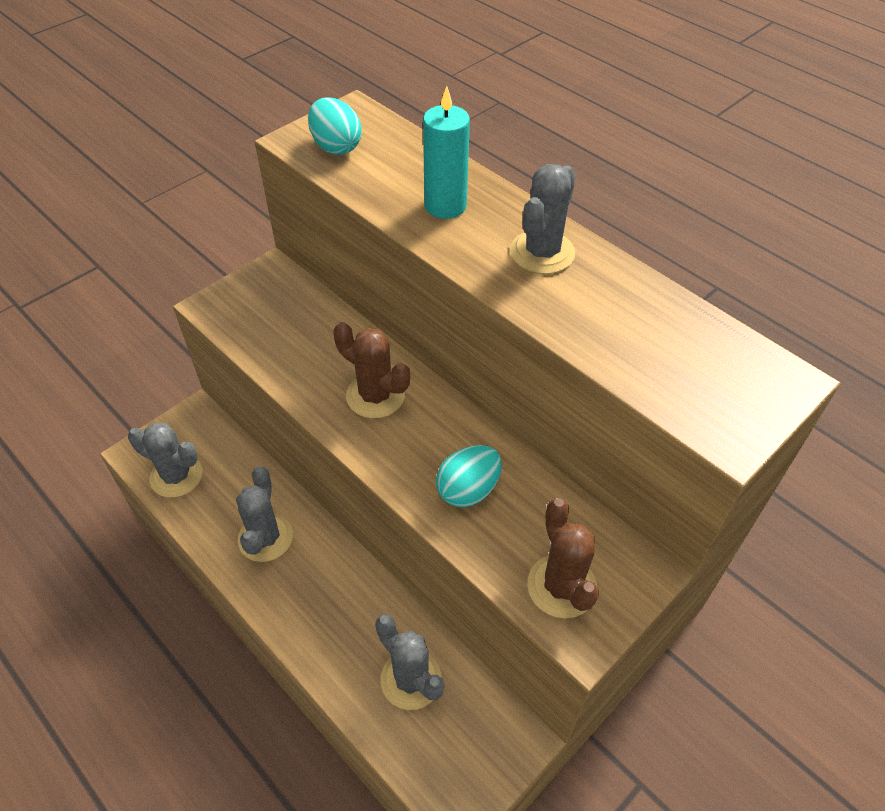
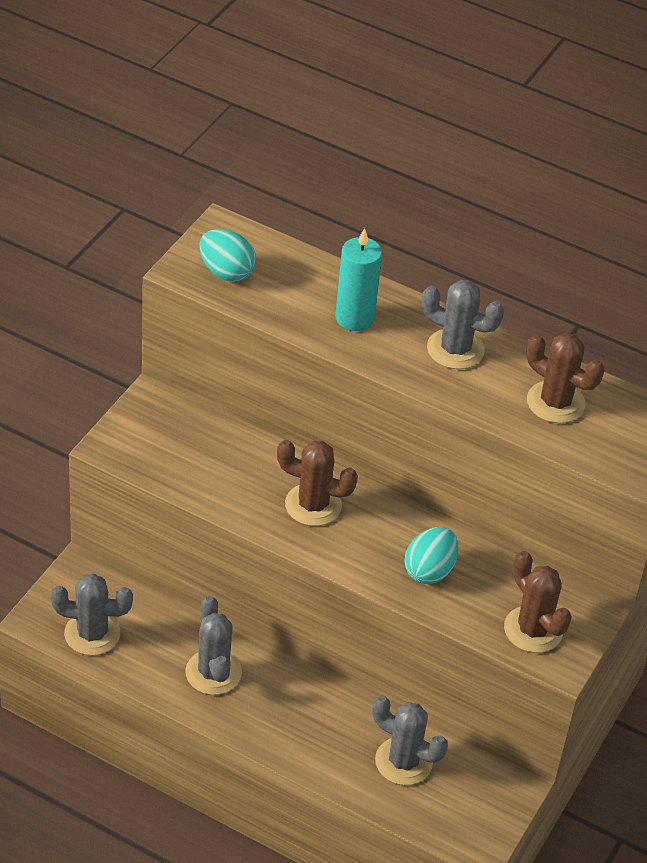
camera: 20 degrees left, 5 degrees down
(542, 252) = (455, 349): grey cactus -> grey cactus turned 75 degrees counterclockwise
(640, 328) = (555, 402): none -> brown cactus

